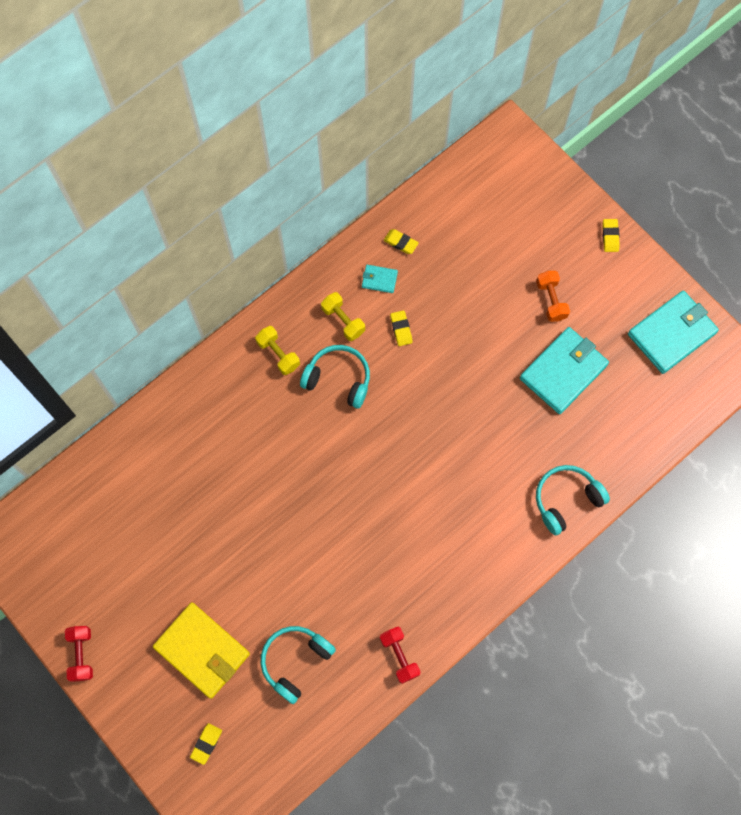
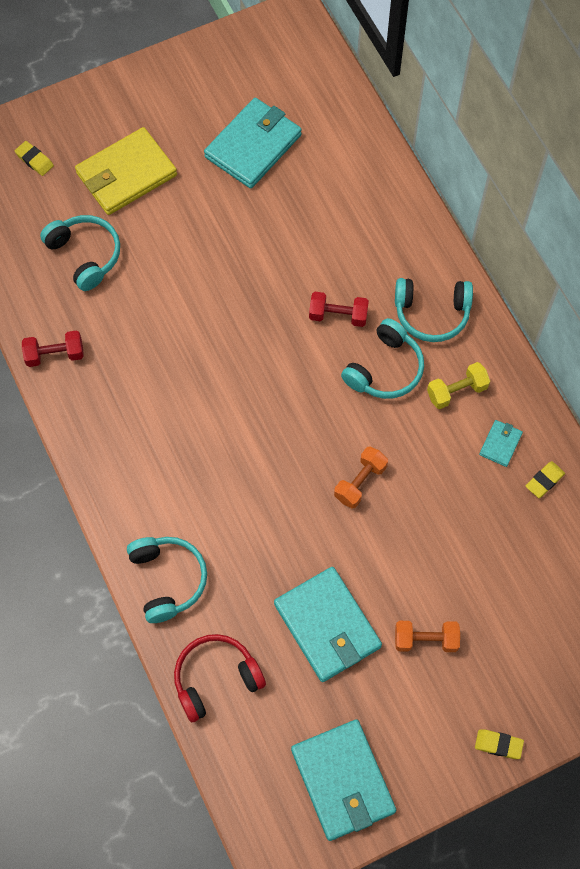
camera: 105 degrees right, 5 degrees down
(81, 654) = (159, 72): red dumbbell -> red dumbbell (338, 315)
(146, 543) = (253, 146): none -> turquoise wallet
(278, 354) = (431, 314): yellow dumbbell -> turquoise headphones
(401, 329) = (430, 452): yellow eraser -> none
(441, 375) = (360, 482): none -> orange dumbbell
(630, 441) = (216, 678): none -> red headphones

